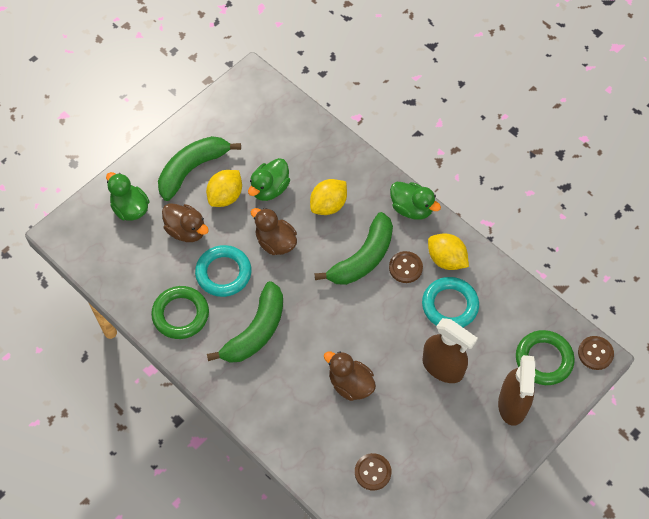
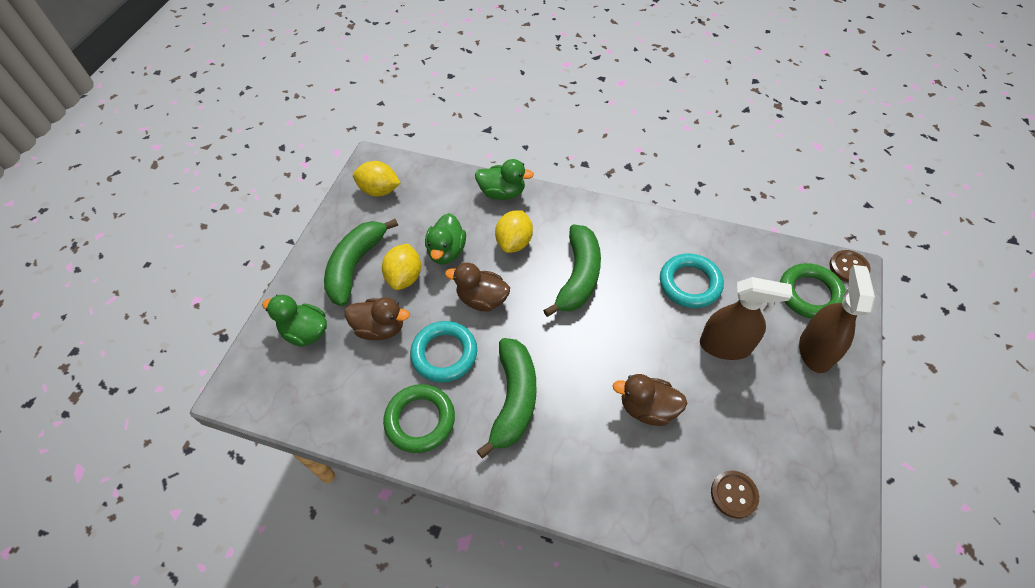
camera: 25 degrees left, 5 degrees down
(405, 268) = (625, 267): brown button -> none
(411, 208) = (595, 213): green duck -> green duck (502, 193)
(446, 259) = (657, 244): yellow lemon -> yellow lemon (379, 190)
(512, 404) = (815, 350): brown spray bottle -> brown spray bottle turned 150 degrees counterclockwise

